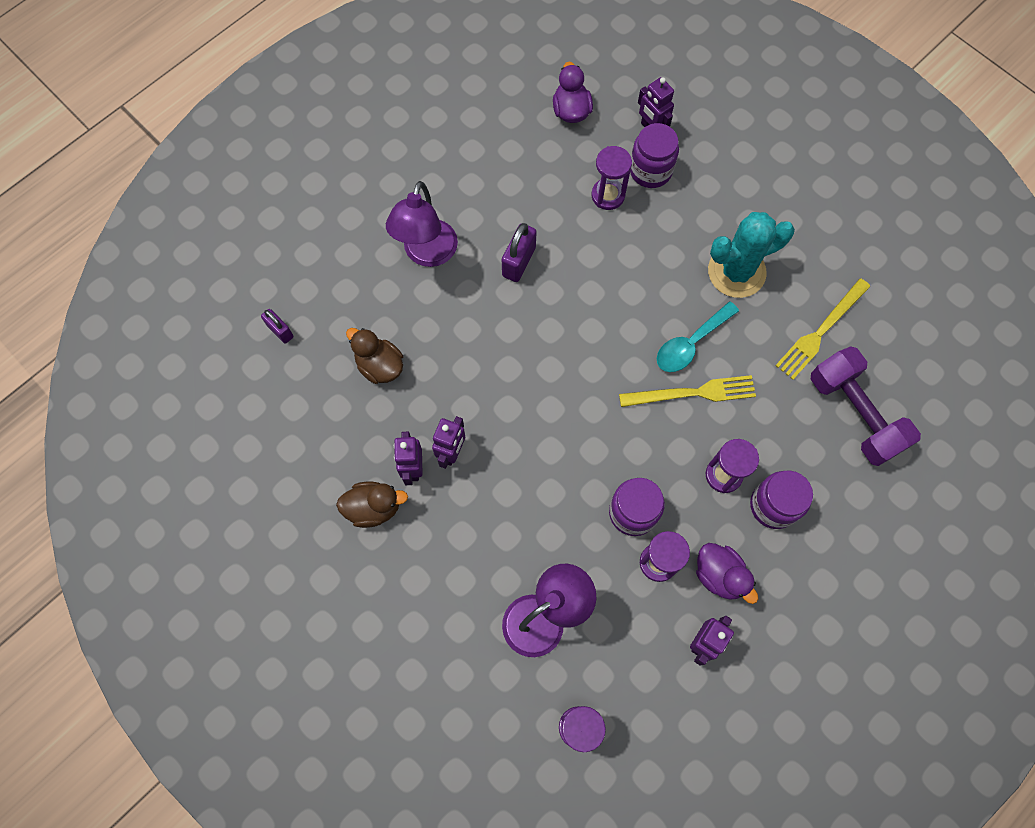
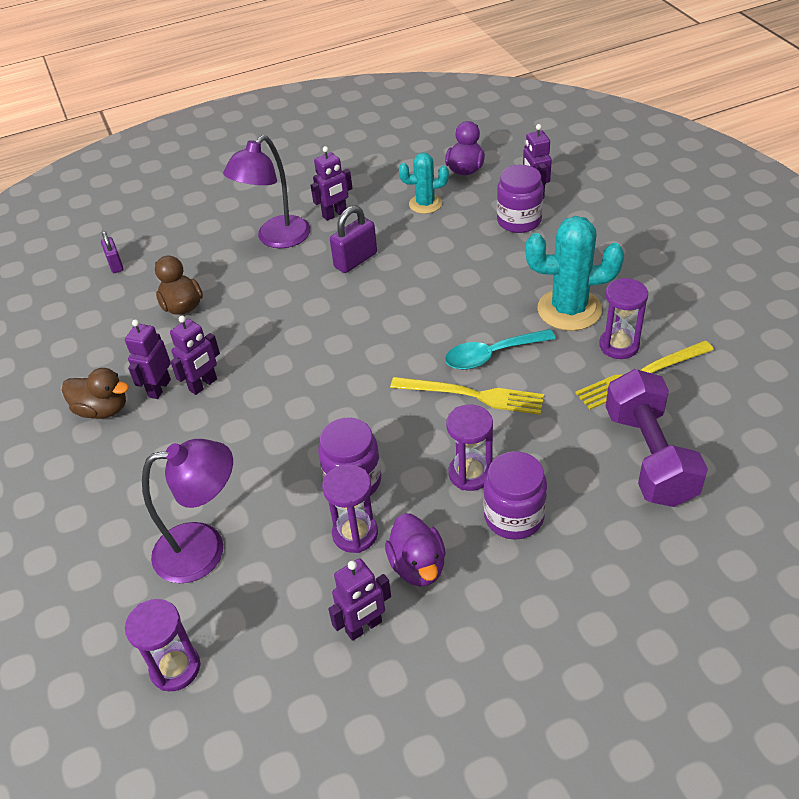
camera: 25 degrees right, 25 degrees down
(469, 206) = (335, 214): none -> purple robot
(552, 169) = (425, 204): none -> turquoise cactus
(608, 195) = (467, 230): purple hourglass -> purple hourglass (619, 345)

